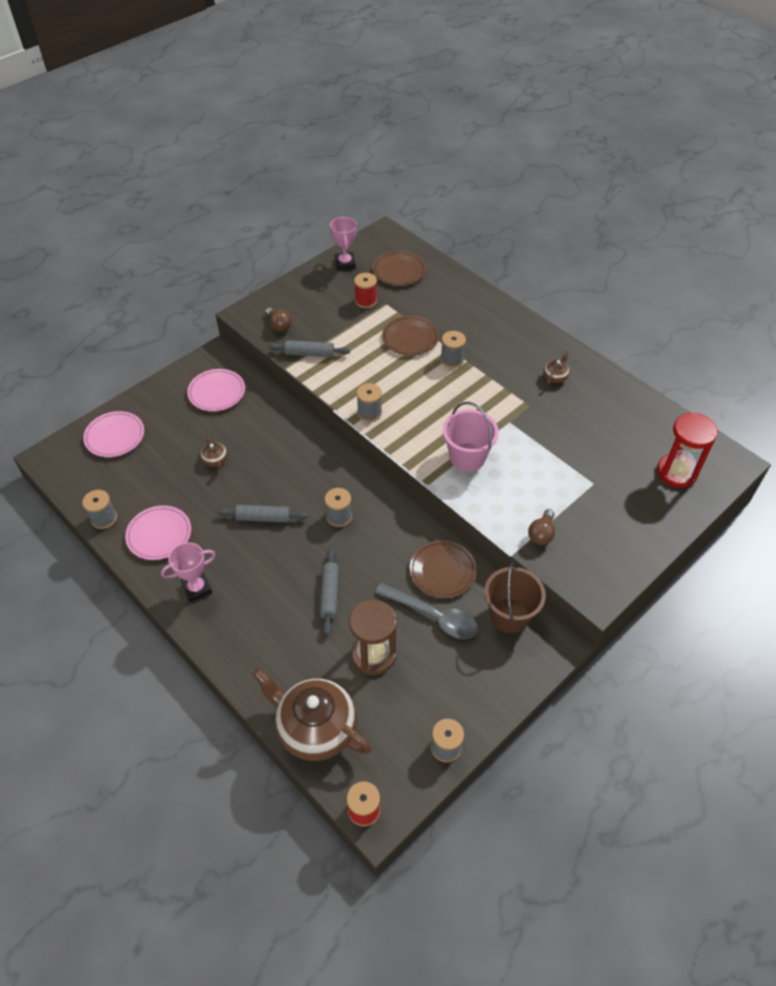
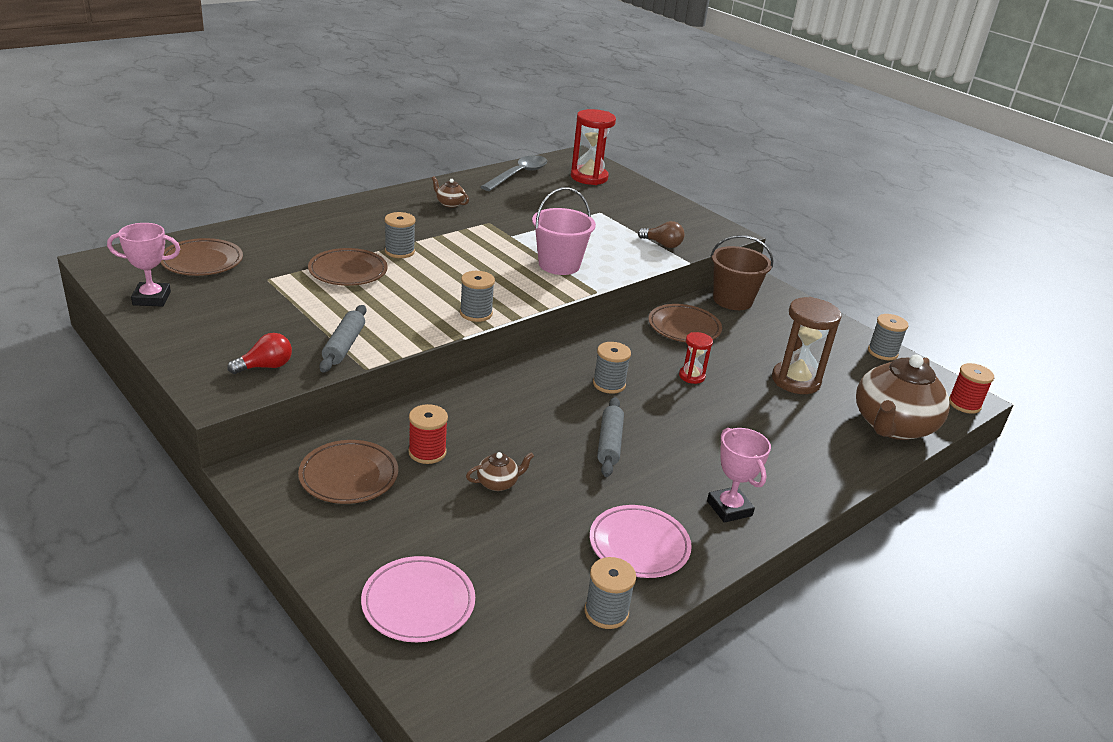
camera: 90 degrees left, 20 degrees down
(217, 392) = (349, 476): pink plate -> brown plate
(279, 325) = (265, 366): brown light bulb -> red light bulb
(330, 594) = (723, 401): grey rolling pin -> none
(363, 573) = (691, 376): none -> red hourglass
(366, 301) = (252, 292): red spool -> red spool (427, 452)
(433, 616) = (740, 340): grey spoon -> grey spoon (519, 175)

